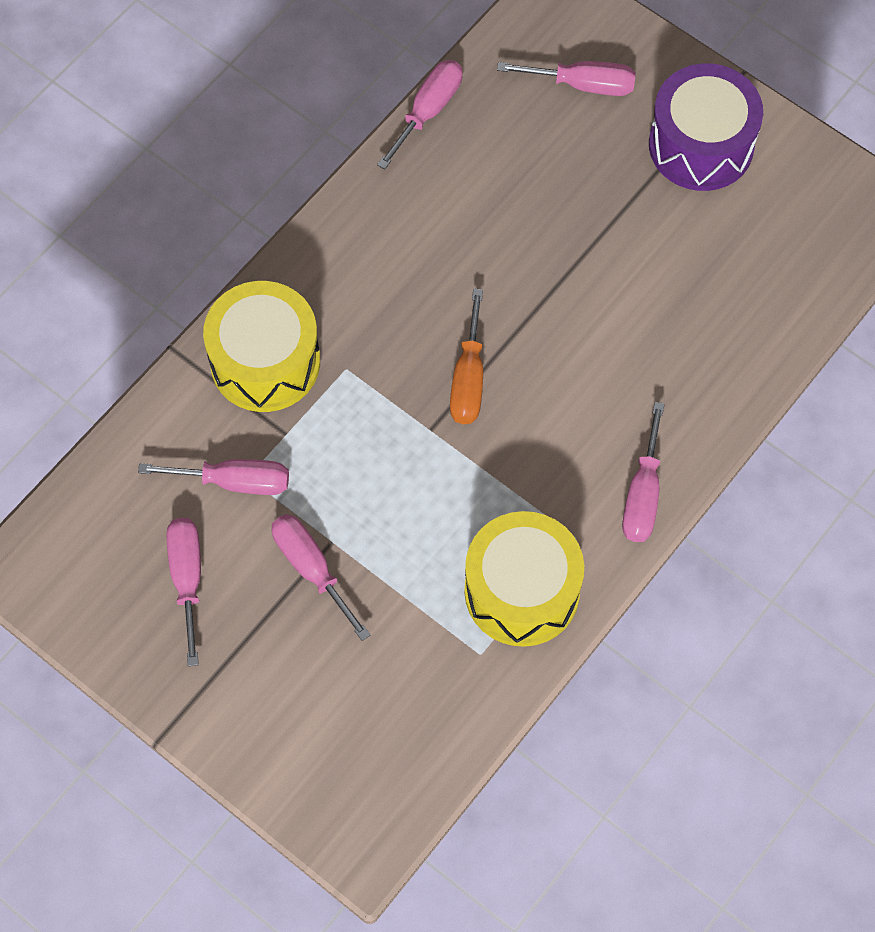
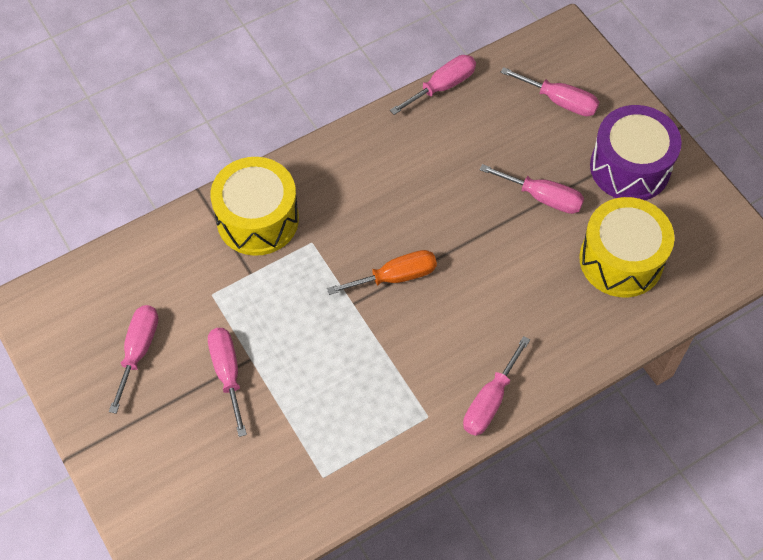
camera: 20 degrees right, 5 degrees down
(234, 481) = (201, 294): pink screwdriver -> pink screwdriver (542, 197)
(468, 379) = (395, 277): orange screwdriver -> orange screwdriver turned 135 degrees counterclockwise
(522, 591) = (372, 441): yellow drum -> yellow drum (621, 260)

